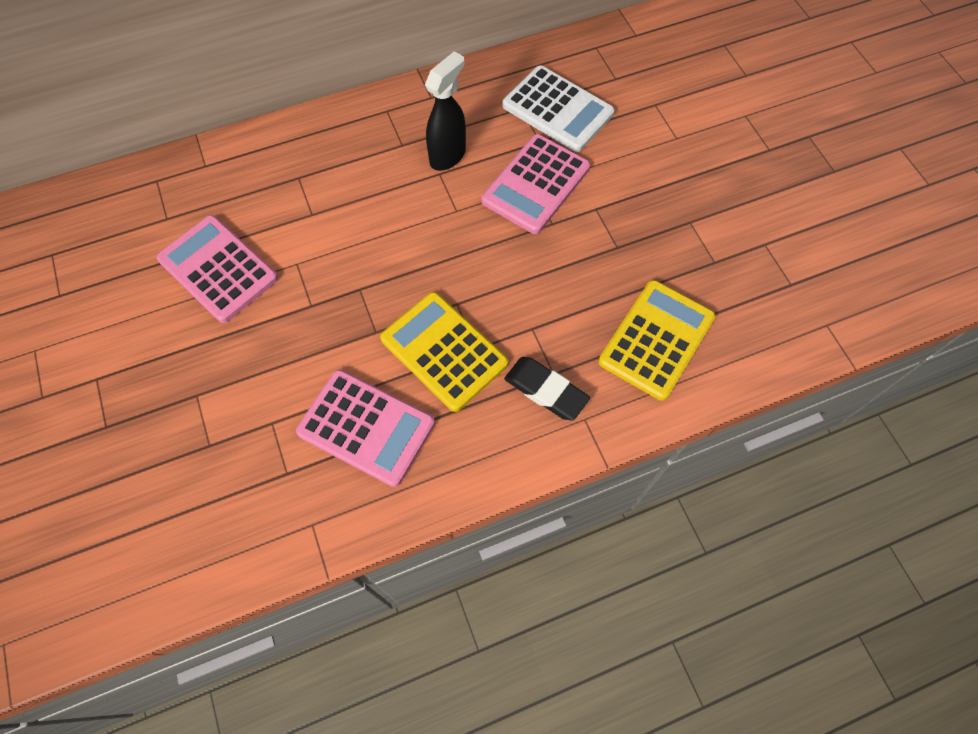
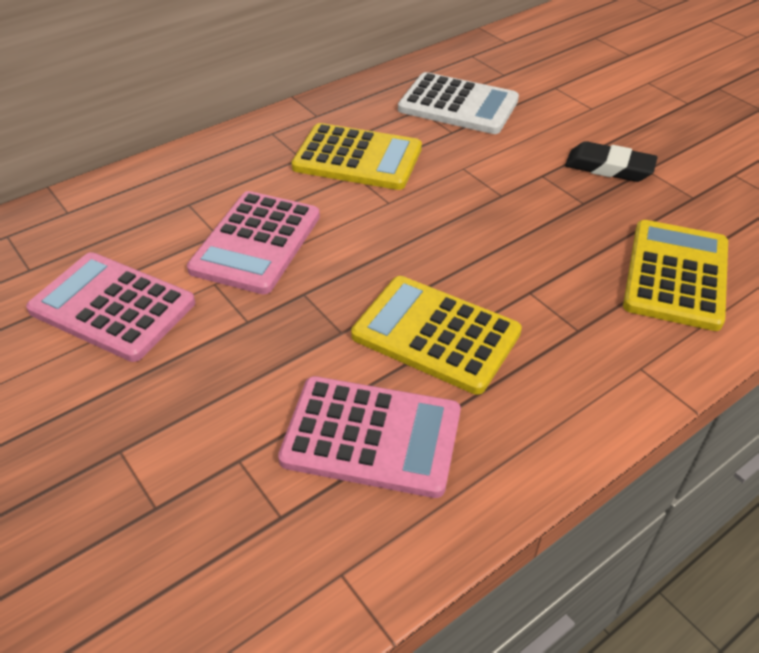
camera: 15 degrees left, 20 degrees down
(448, 155) = (357, 158): black spray bottle -> yellow calculator
(536, 184) = (467, 166): pink calculator -> pink calculator (256, 243)
(546, 390) = (579, 349): black eraser -> black eraser (609, 167)

